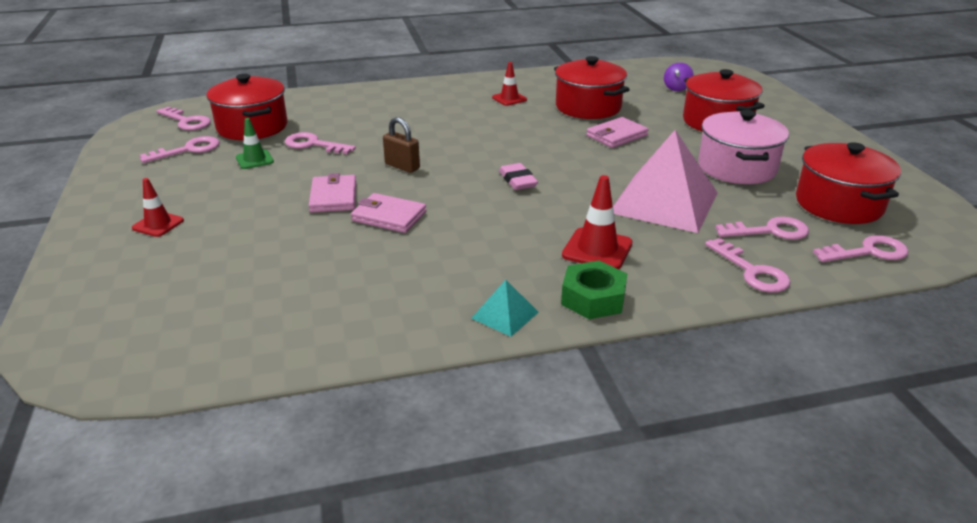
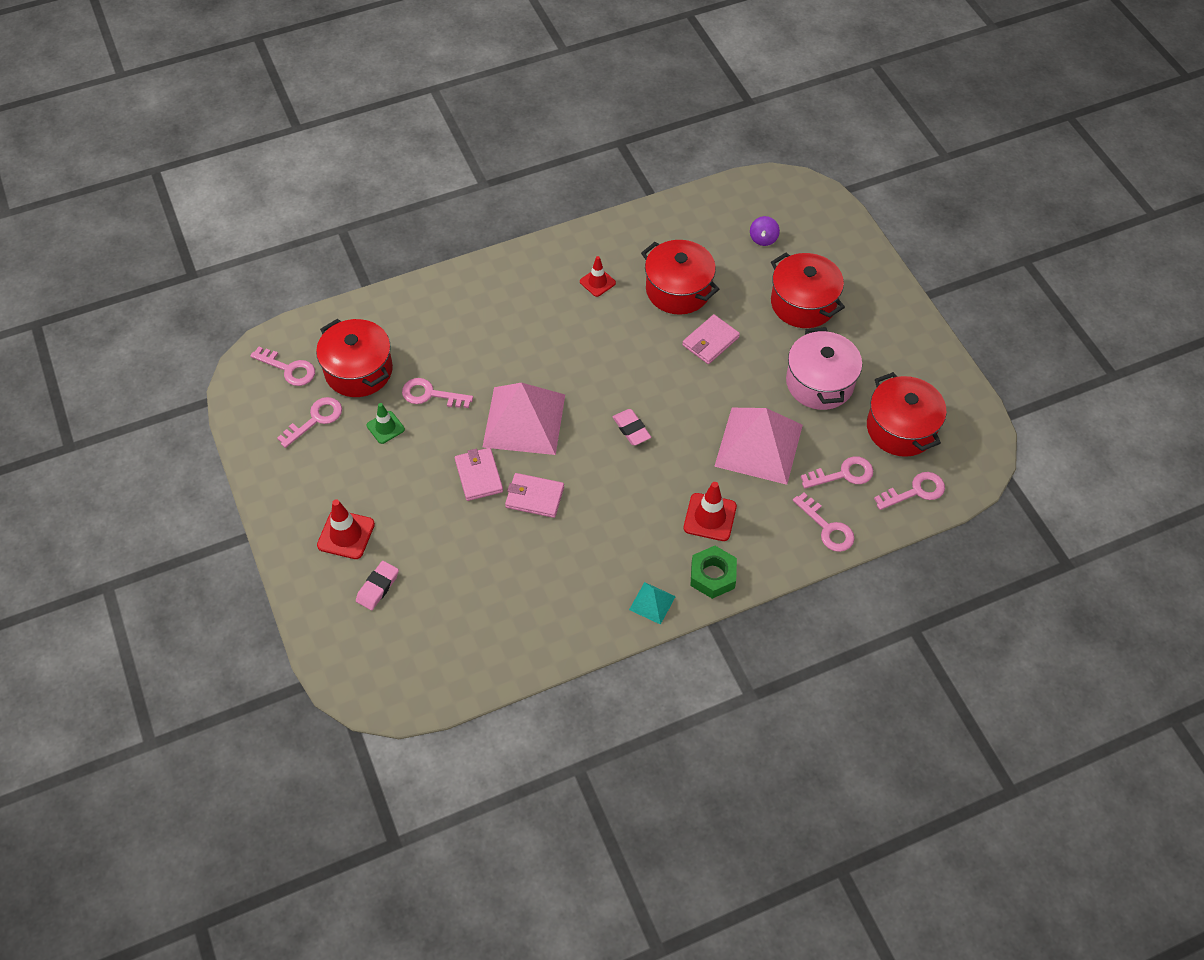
camera: 10 degrees left, 25 degrees up
(158, 224) = (346, 535): red traffic cone -> red traffic cone, size x1.51
(162, 267) = (377, 587): none -> pink eraser
(402, 166) = (524, 420): brown padlock -> pink pyramid

